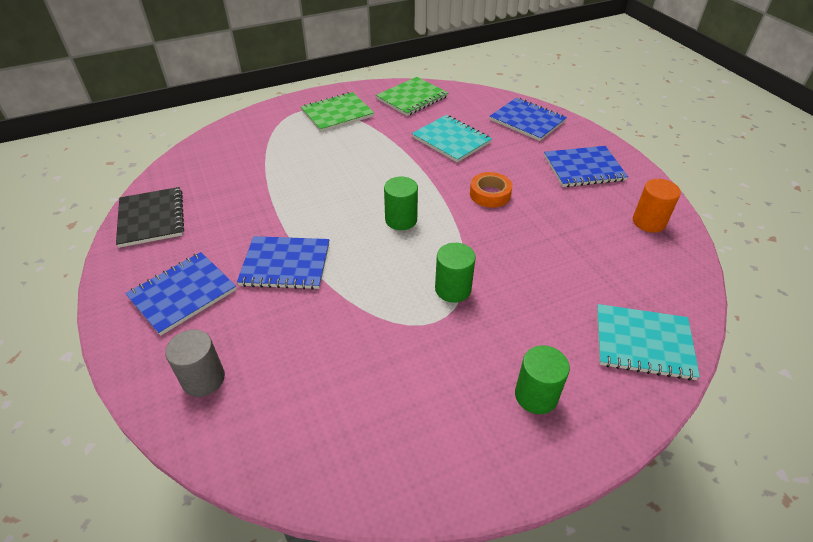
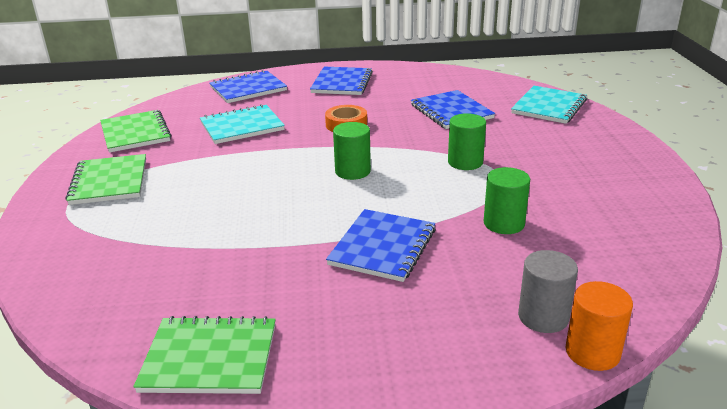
camera: 70 degrees left, 15 degrees down
(151, 218) = (210, 358): black notebook -> green notebook
(183, 294) = (396, 329): blue notebook -> blue notebook (451, 111)
(536, 395) = (590, 151): green cylinder -> green cylinder (504, 223)
(649, 222) = (426, 77): orange cylinder -> orange cylinder (592, 352)

